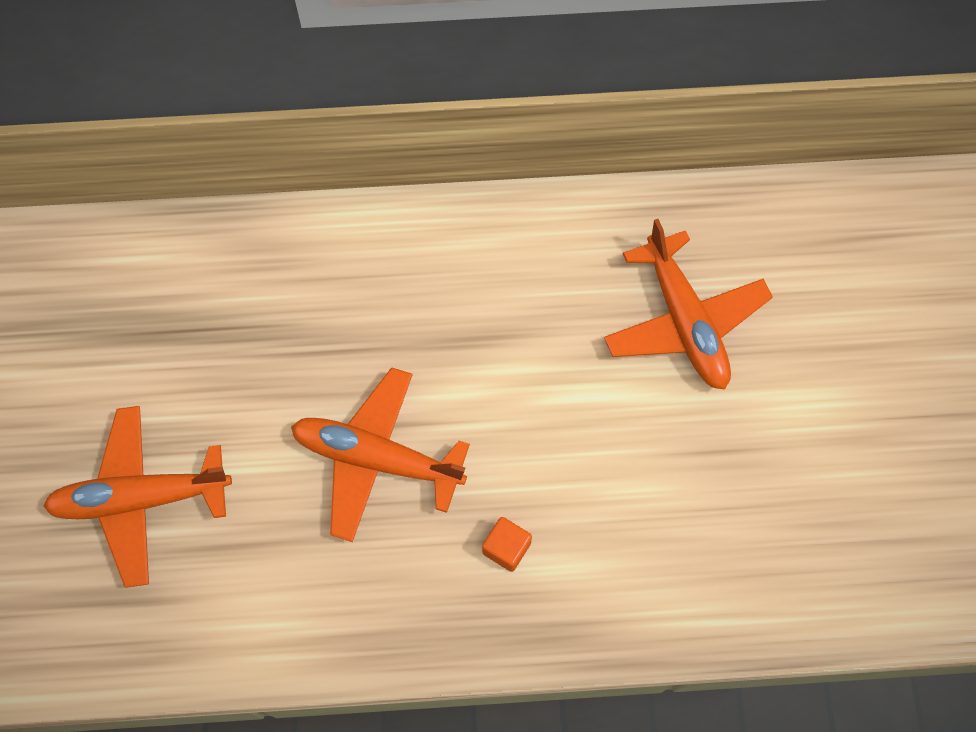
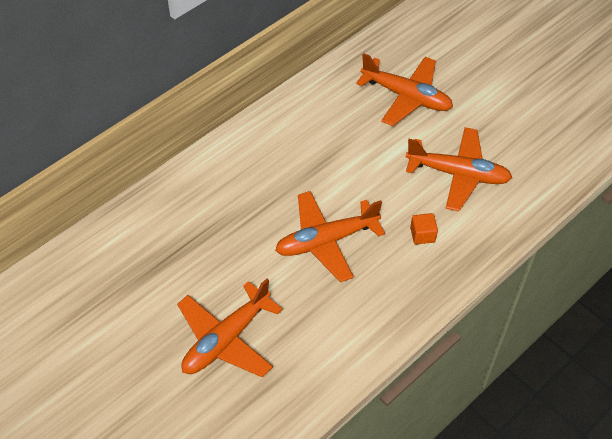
camera: 40 degrees left, 15 degrees down
(641, 495) = (458, 174): none -> orange plane

